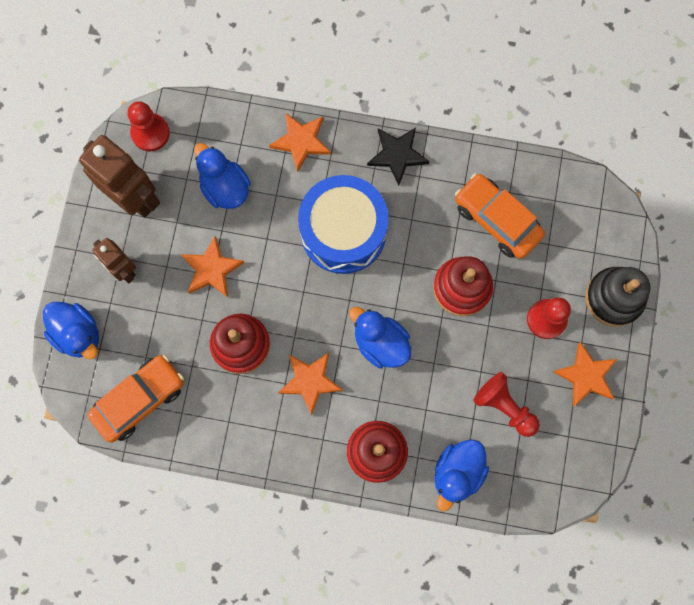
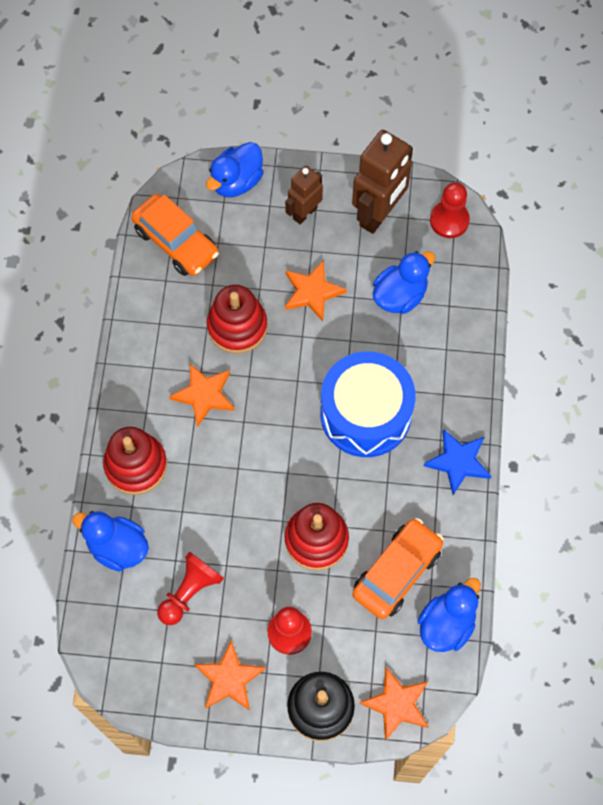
camera: 85 degrees right, 10 degrees down
(301, 141) = (460, 364): orange star -> orange star (397, 704)
(380, 343) = (249, 460): blue duck -> blue duck (446, 624)
(397, 155) = (458, 462): black star -> blue star

